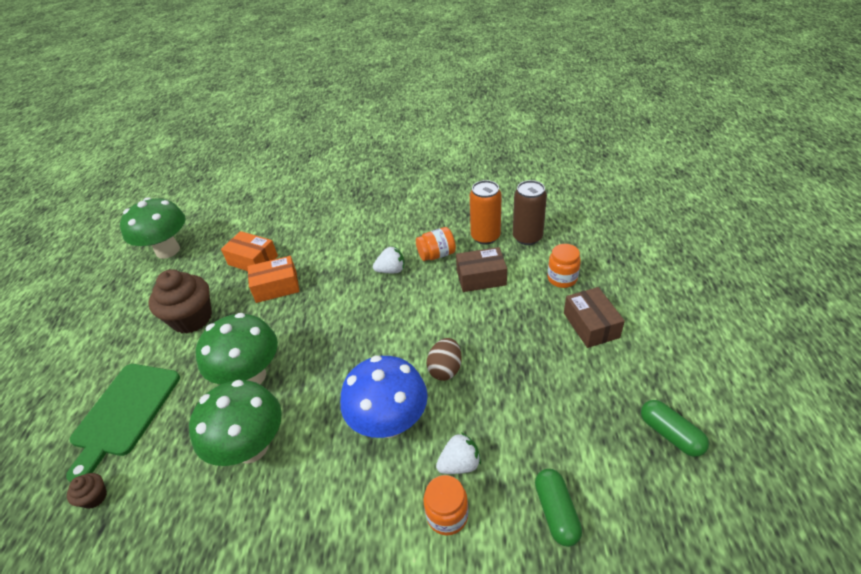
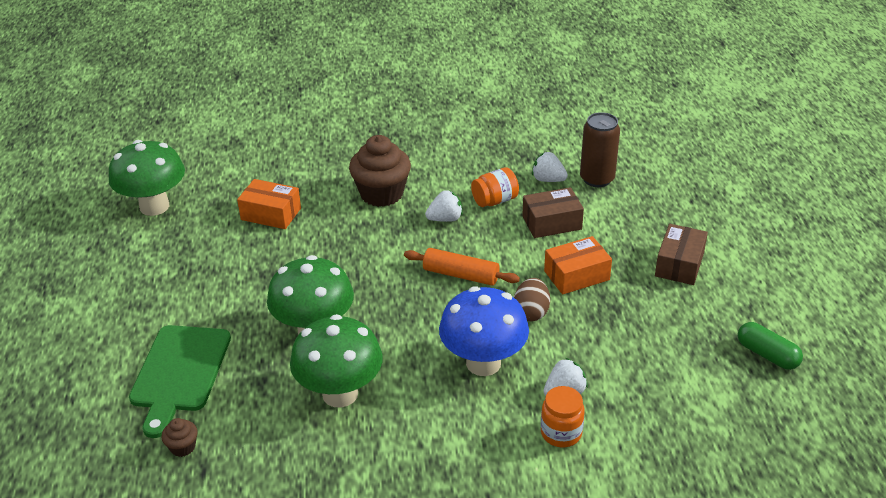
camera: 10 degrees left, 5 degrees down
(192, 318) = (219, 278): brown cupcake -> brown cupcake (381, 194)
(276, 287) = (311, 241): orange box -> orange box (576, 275)
(391, 326) = (461, 275): none -> orange rolling pin
(485, 237) = (548, 179): orange can -> white strawberry
(556, 512) = (665, 422): green capsule -> none
(562, 278) = (642, 220): orange jar -> none
(591, 325) = (679, 264): brown box -> brown box turned 45 degrees clockwise

